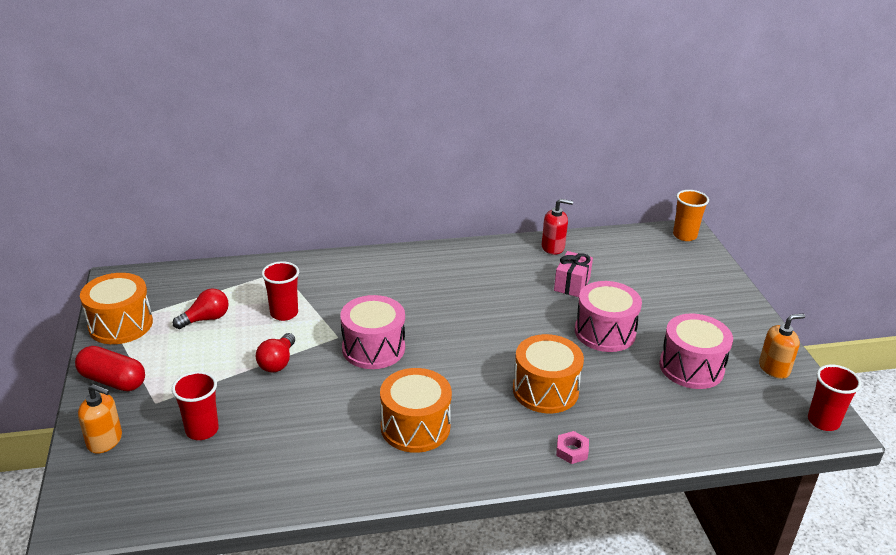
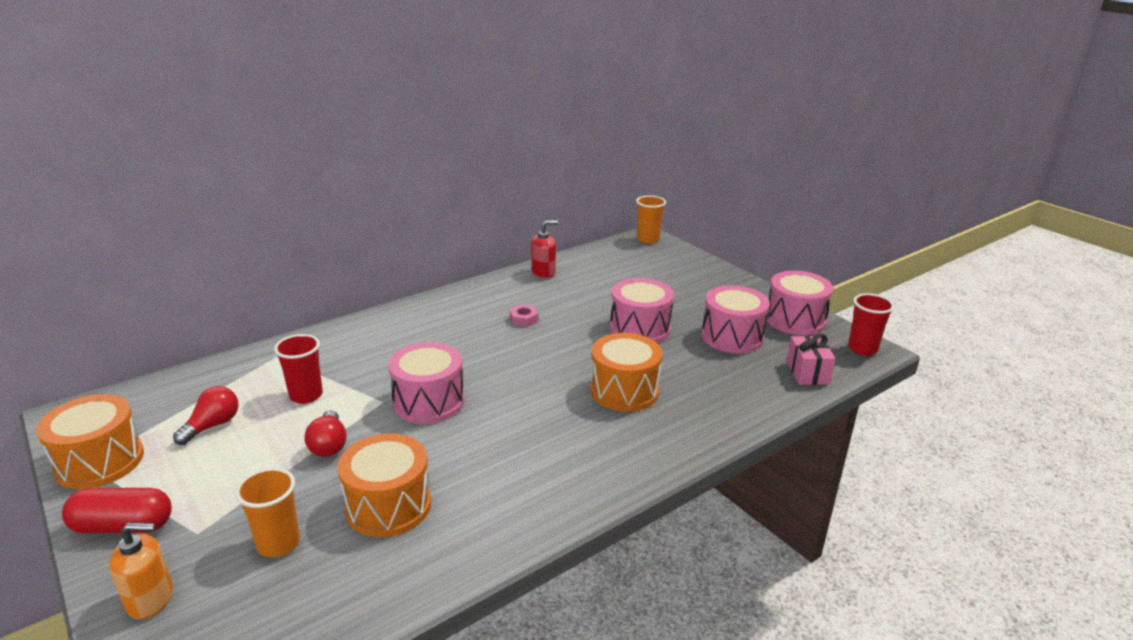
camera: 25 degrees left, 5 degrees down
(202, 430) = (278, 543): red cup -> orange cup
(415, 427) = (523, 461): orange drum -> orange drum (388, 505)
(572, 284) = (582, 298): pink gift -> pink gift (807, 373)
(572, 451) = (687, 435): pink nut -> pink nut (524, 319)
(774, 368) = (795, 320): orange soap dispenser -> pink drum

